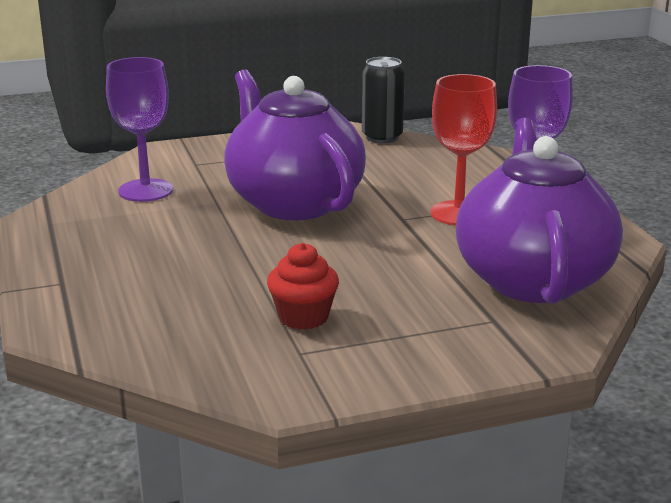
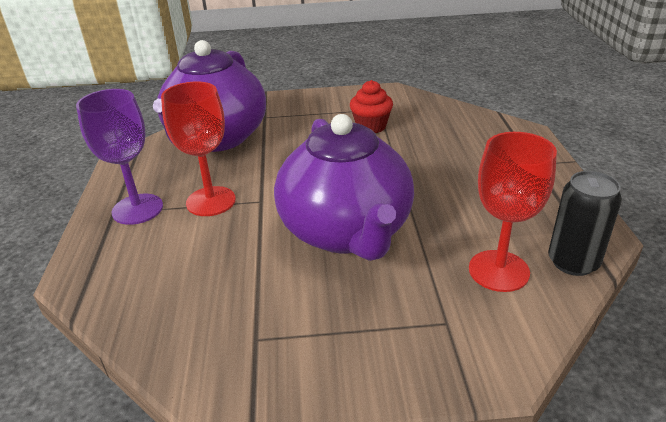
camera: 165 degrees left, 10 degrees up
(145, 190) = (498, 271): purple goblet -> red goblet
(382, 137) = (182, 360): black can -> black can (573, 262)

